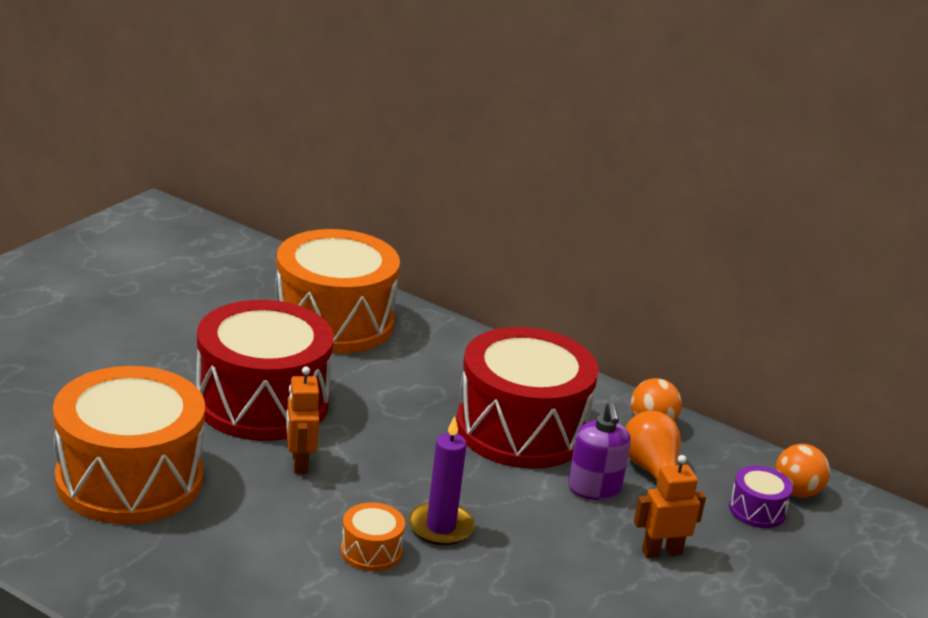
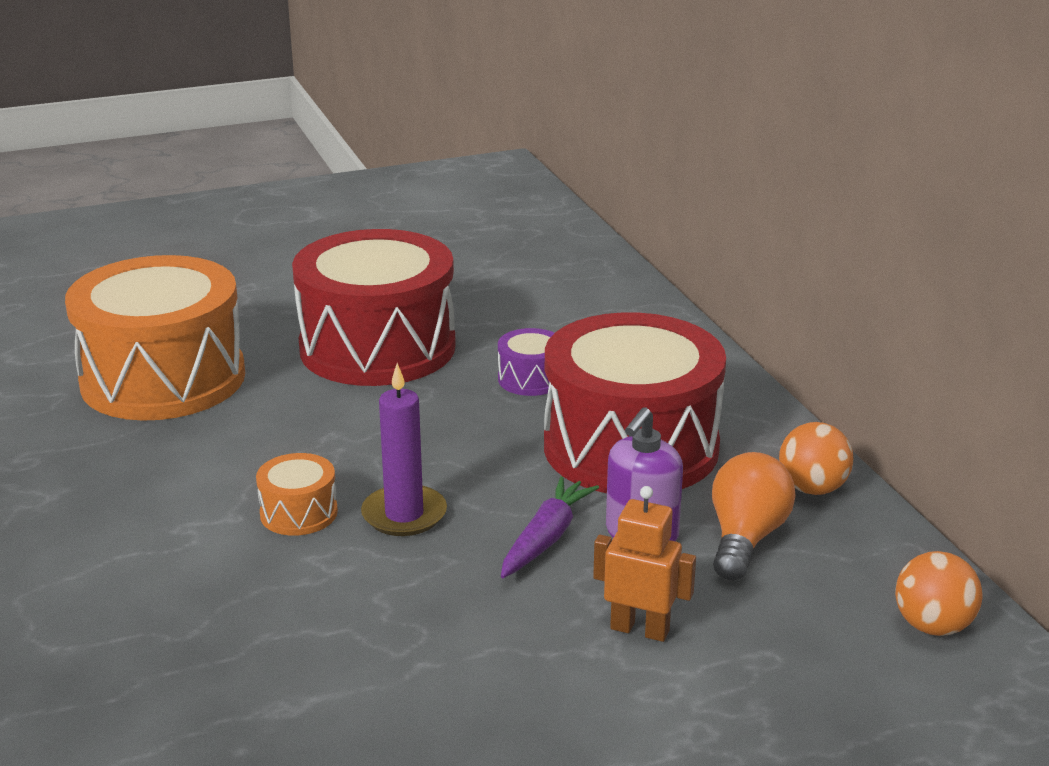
camera: 40 degrees right, 0 degrees up
(299, 463) = (339, 410): orange robot -> none
(333, 322) = (552, 294): orange drum -> none
(544, 512) = (546, 538): none -> purple carrot
(757, 510) = (841, 628): purple drum -> purple drum (531, 379)

